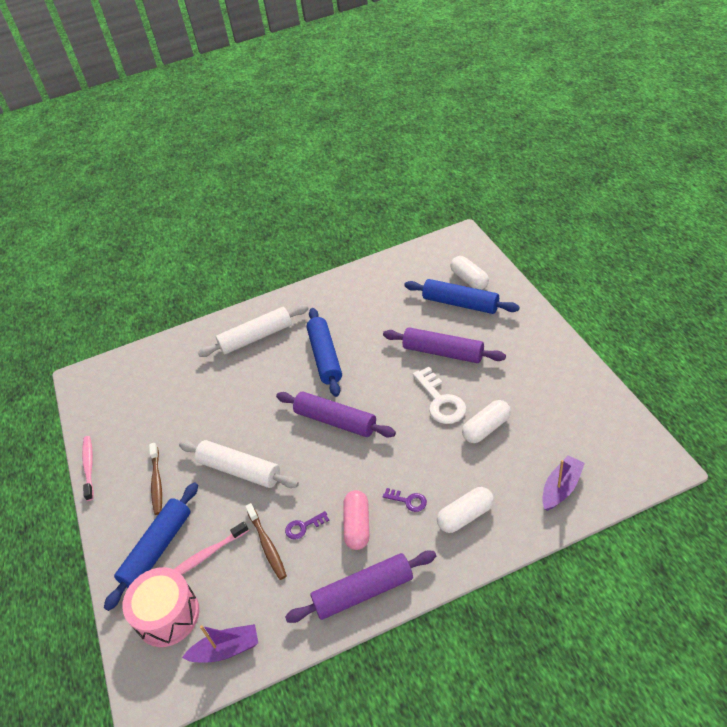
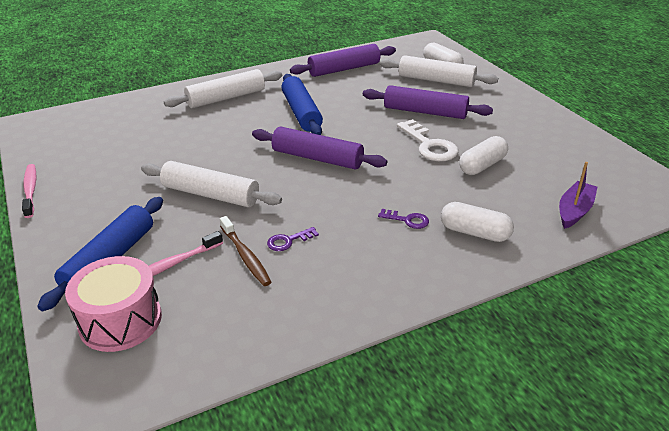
camera: 10 degrees left, 10 degrees down
(157, 482) = (112, 203): brown toothbrush -> none
(226, 649) = (197, 353): purple boat -> none
(357, 526) = (352, 240): pink capsule -> none
(363, 592) = (367, 297): purple rolling pin -> purple rolling pin (344, 69)
(460, 303) = (436, 80): blue rolling pin -> white rolling pin
(465, 516) = (474, 233): white capsule -> white capsule turned 60 degrees clockwise

